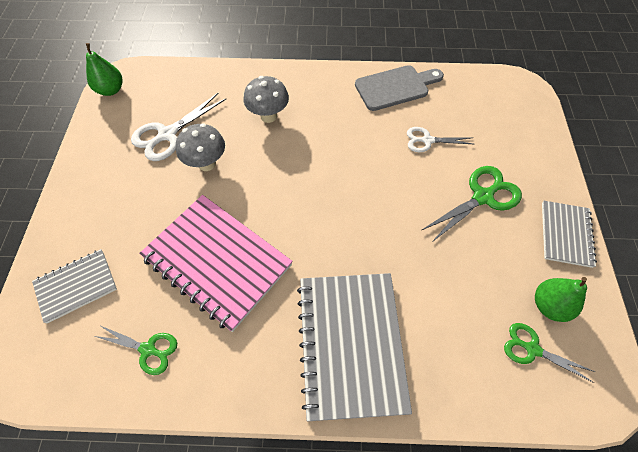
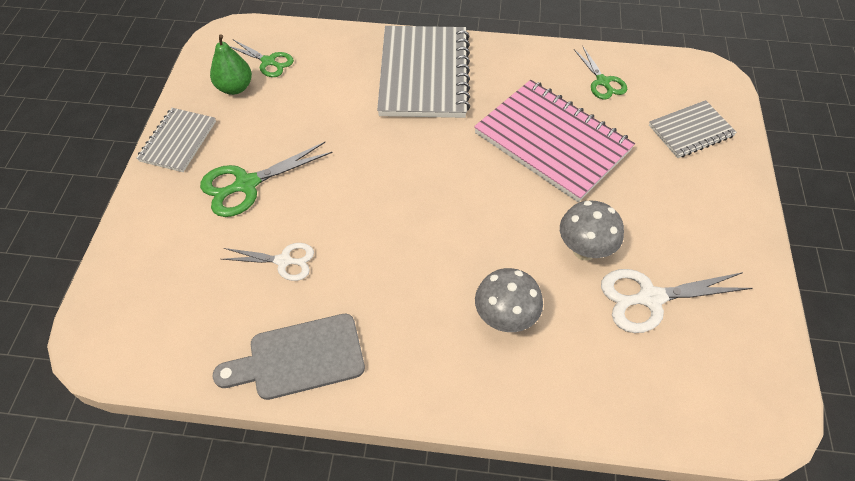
camera: 175 degrees left, 5 degrees down
(111, 90) = (771, 391): green pear -> none
(148, 349) = (602, 82): green scissors -> green scissors turned 135 degrees counterclockwise
(167, 134) = (650, 298): white scissors -> white scissors turned 150 degrees counterclockwise

